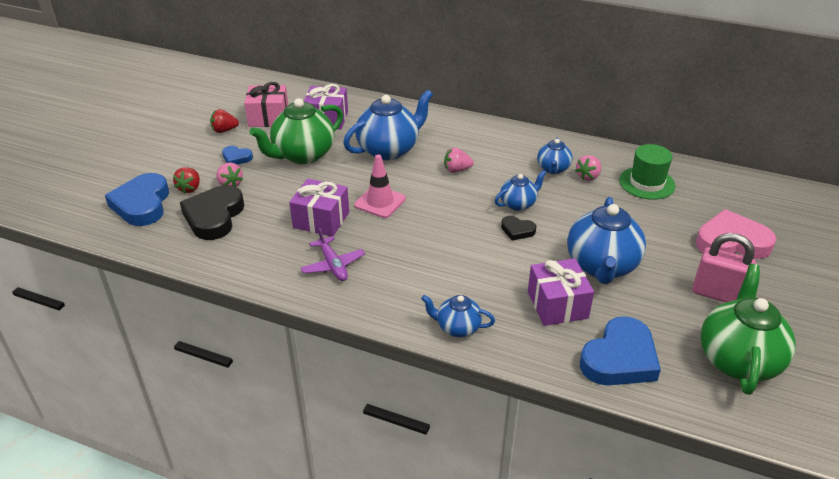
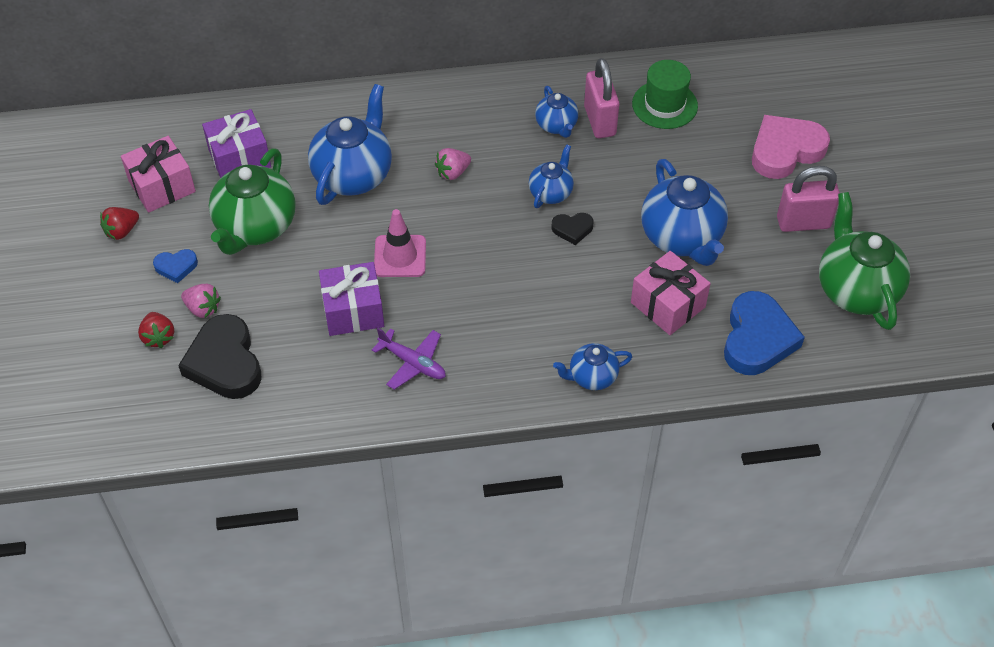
camera: 30 degrees left, 15 degrees up
(142, 204) = (120, 386): blue heart -> none
(557, 305) = (668, 305): purple gift -> pink gift
(588, 176) = (599, 121): pink strawberry -> pink padlock

